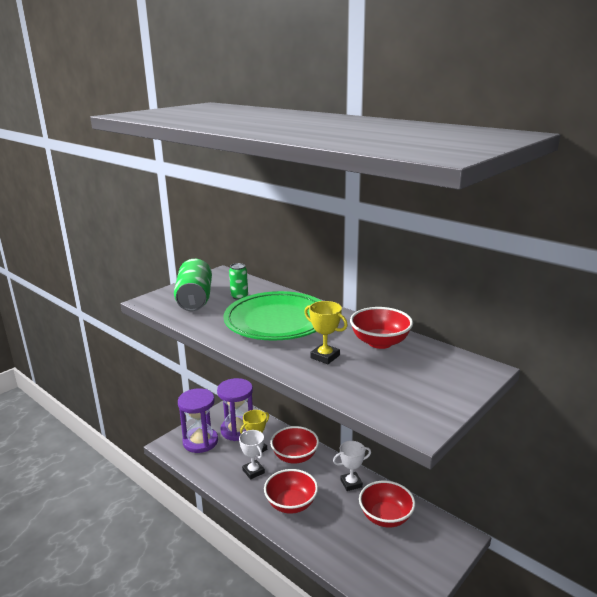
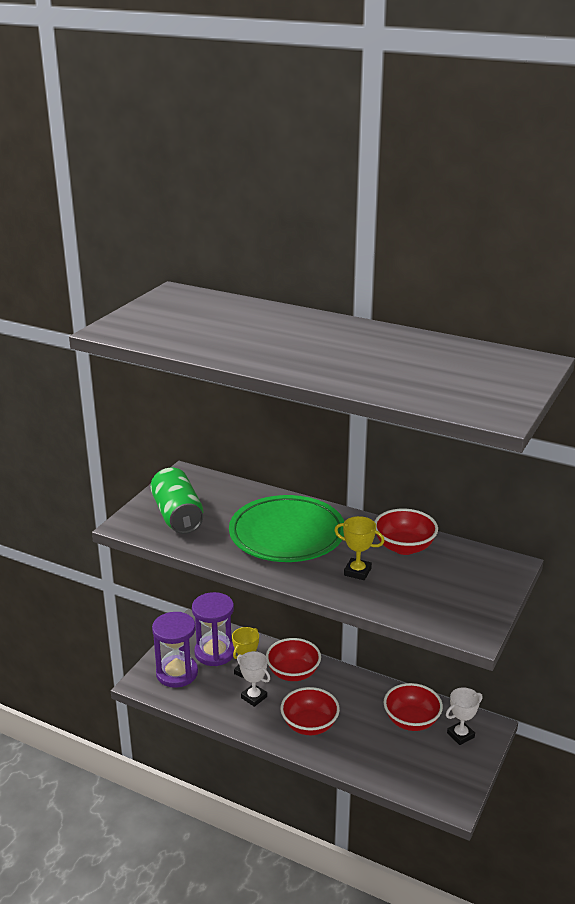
camera: 15 degrees left, 5 degrees up
(239, 297) = (227, 506): green can -> none
(351, 483) = (365, 692): white trophy -> white trophy (460, 735)

